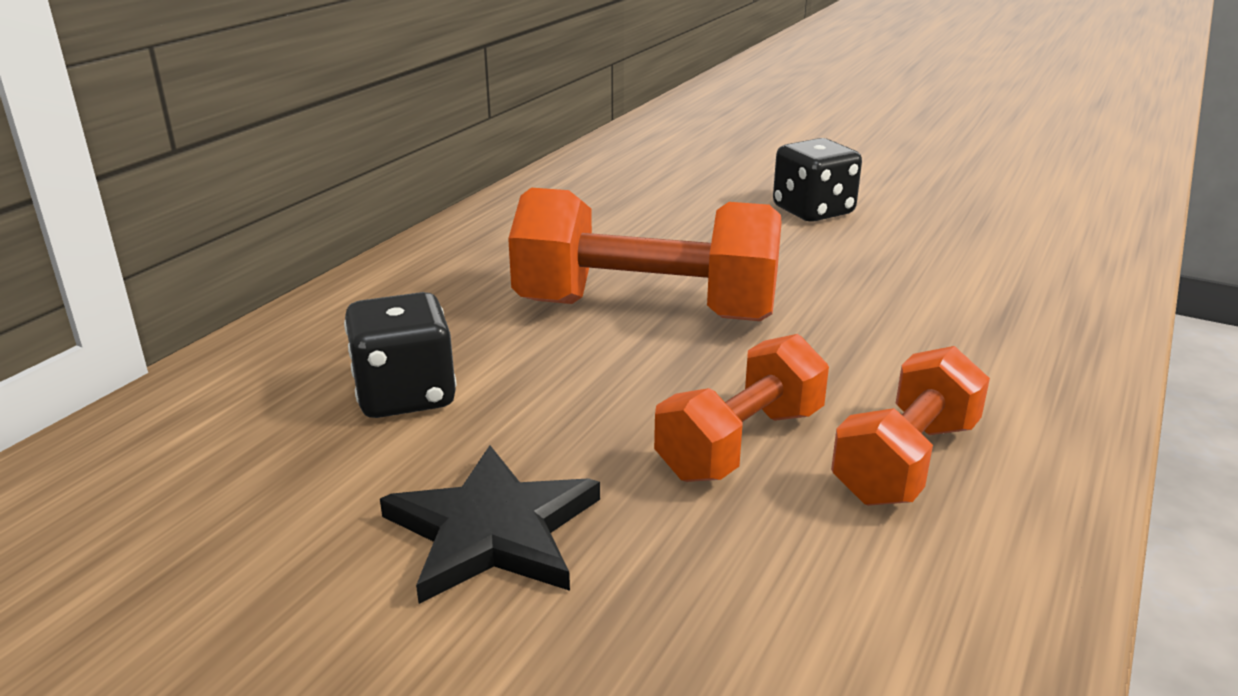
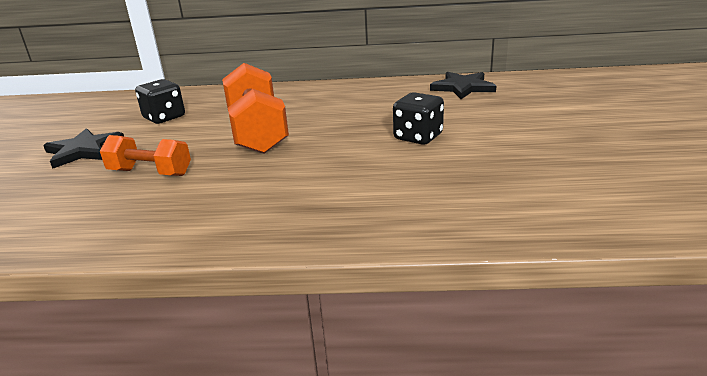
camera: 65 degrees right, 0 degrees up
(655, 147) = (463, 87): none -> black star
(906, 461) = (146, 206): orange dumbbell -> none

